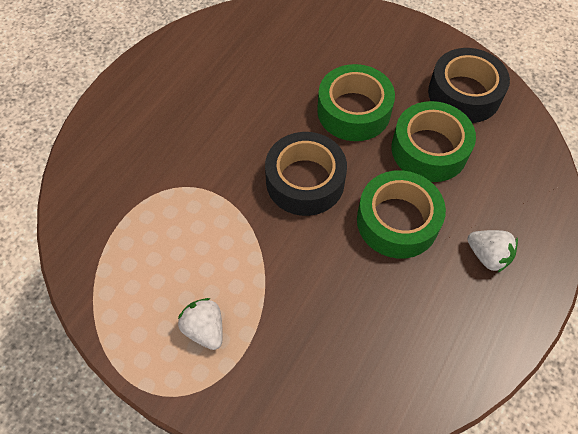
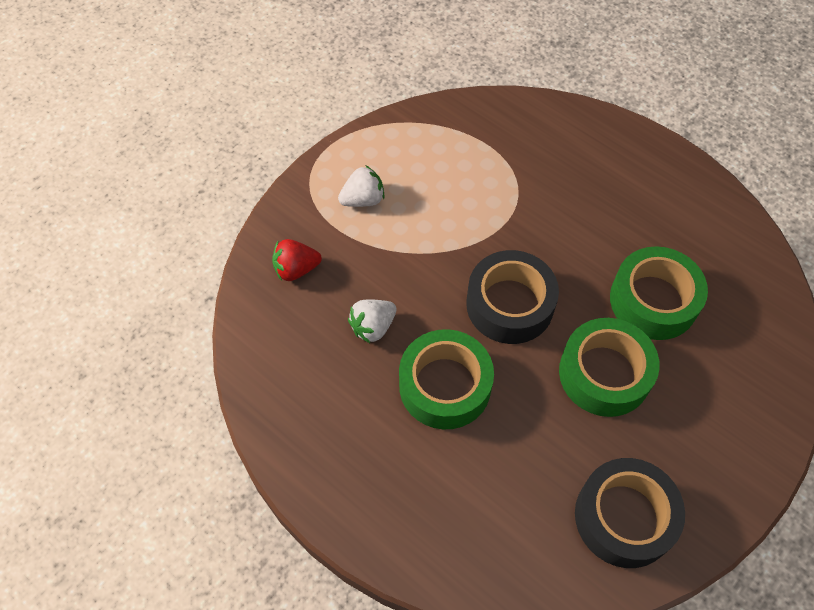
camera: 100 degrees right, 0 degrees up
(305, 381) = (296, 269): none -> red strawberry
(429, 149) = (537, 446): green tape -> green tape (653, 300)
(487, 256) = (385, 469): white strawberry -> white strawberry (373, 327)

